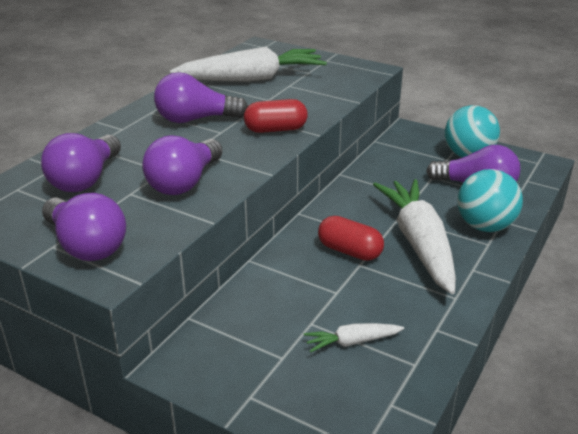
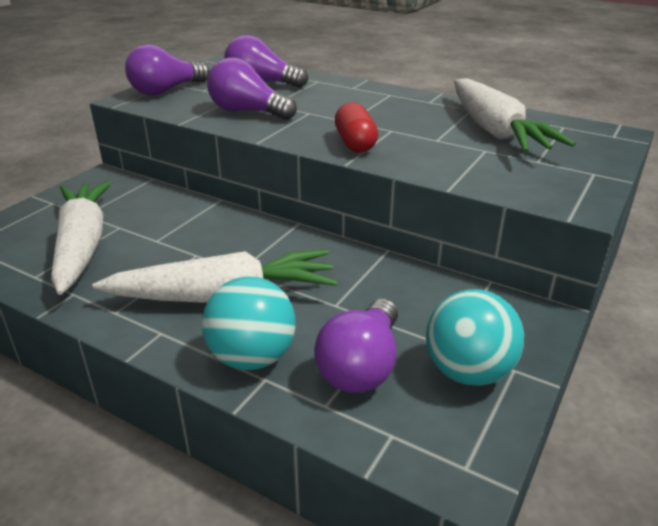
camera: 90 degrees right, 0 degrees up
(195, 119) = (375, 110): purple light bulb -> none
(349, 251) = (220, 249): red capsule -> none
(352, 342) = (82, 245): white carrot -> white carrot, size x2.25

